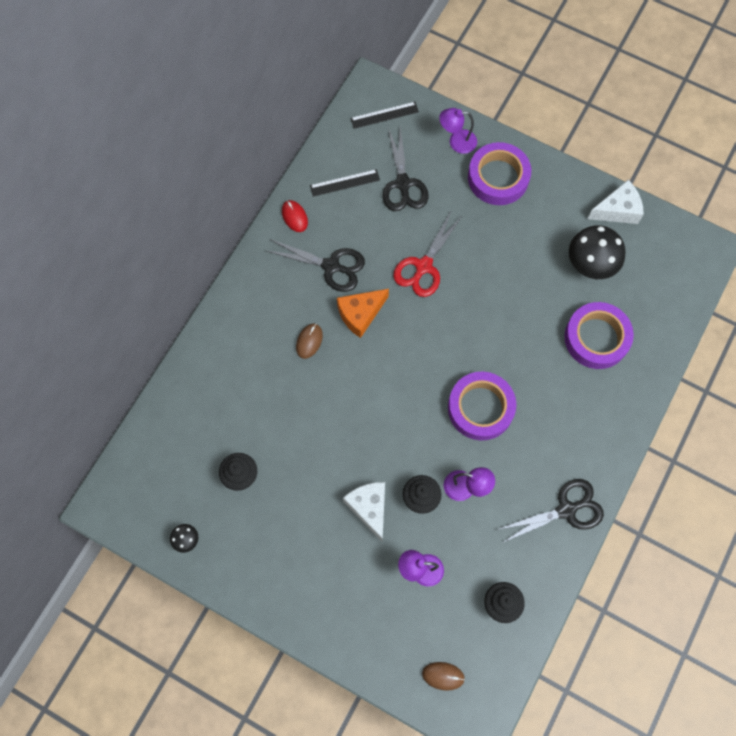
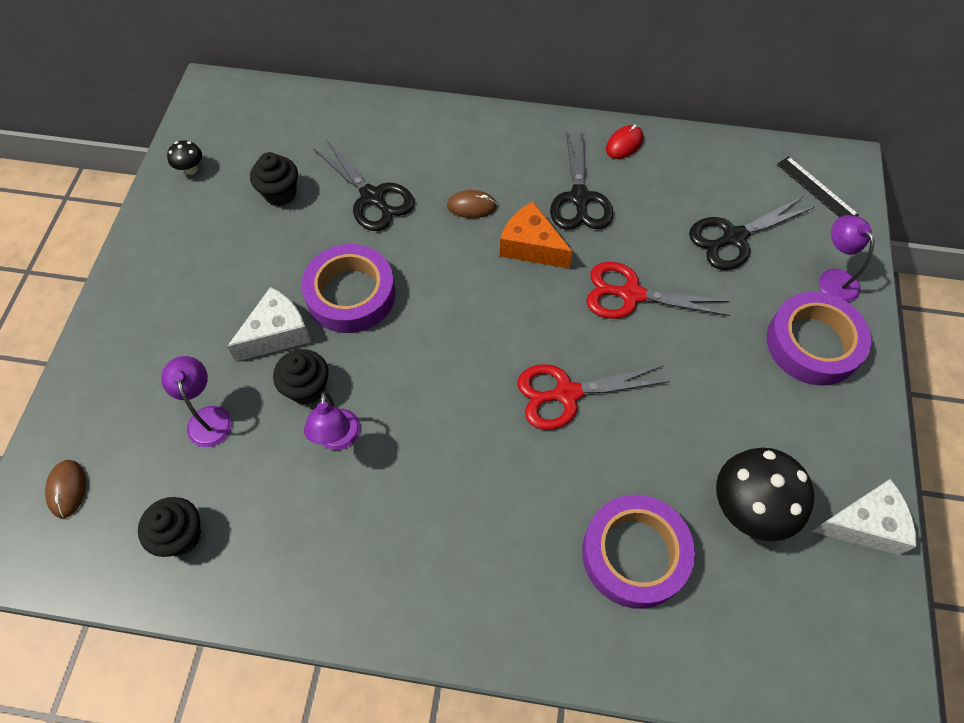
camera: 70 degrees right, 10 degrees down
(344, 183) = (698, 177): black ruler -> none
(480, 408) = (459, 423): purple tape -> purple tape (351, 294)
(482, 335) = (566, 394): none -> red scissors
(566, 510) = (344, 588): black scissors -> black scissors (372, 197)
(617, 210) = (864, 524): white cheese -> white cheese turned 60 degrees counterclockwise

